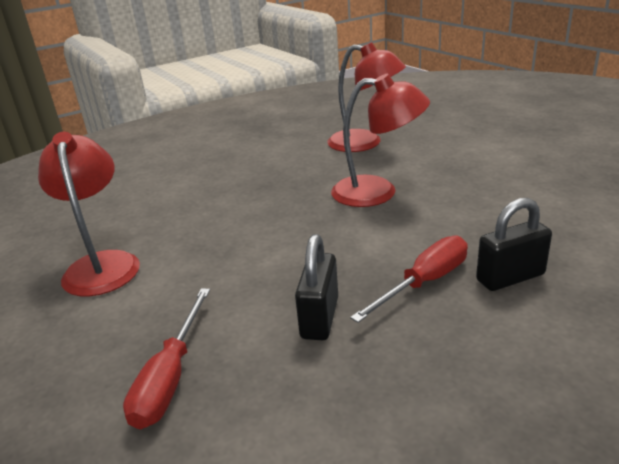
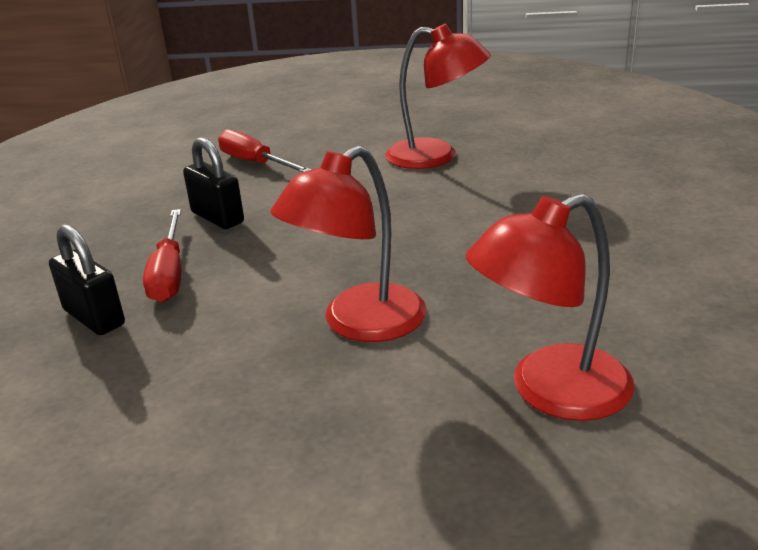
camera: 125 degrees right, 0 degrees up
(510, 277) = (94, 317): black padlock -> black padlock turned 60 degrees counterclockwise

